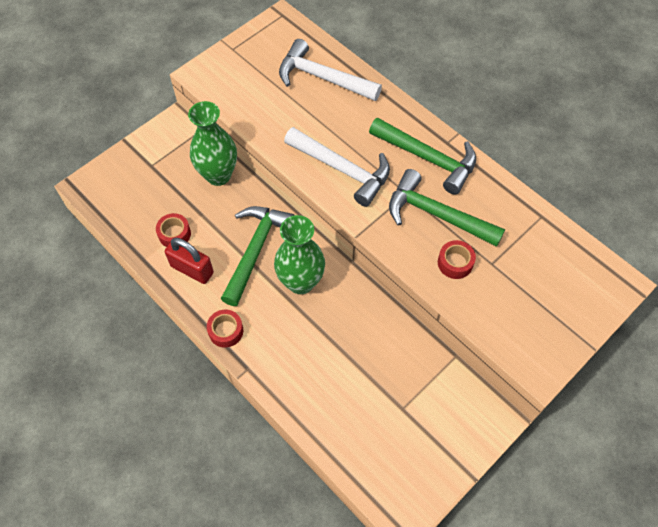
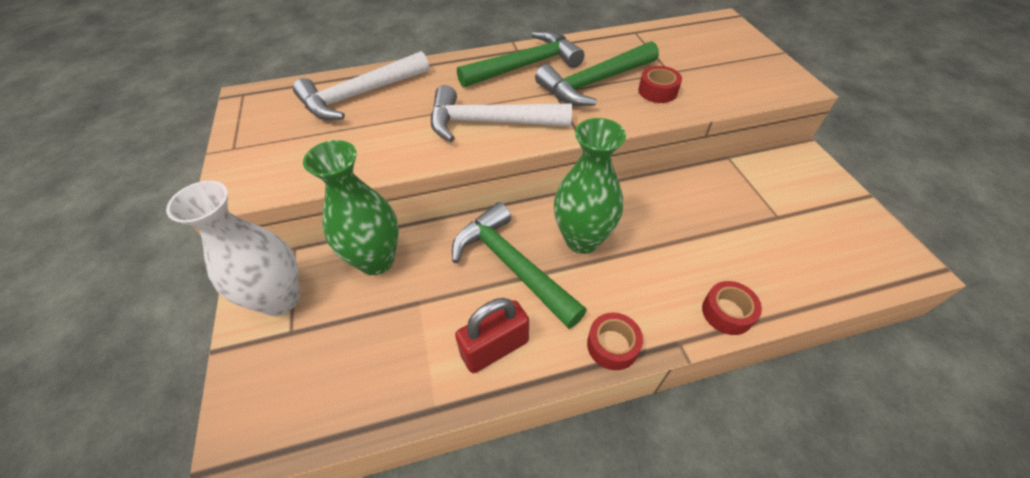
camera: 60 degrees left, 10 degrees down
(167, 146) = (280, 299): none -> white vase
(174, 234) = (424, 347): red tape -> red tape (727, 312)
(342, 169) = (490, 123): white hammer -> white hammer turned 150 degrees counterclockwise

